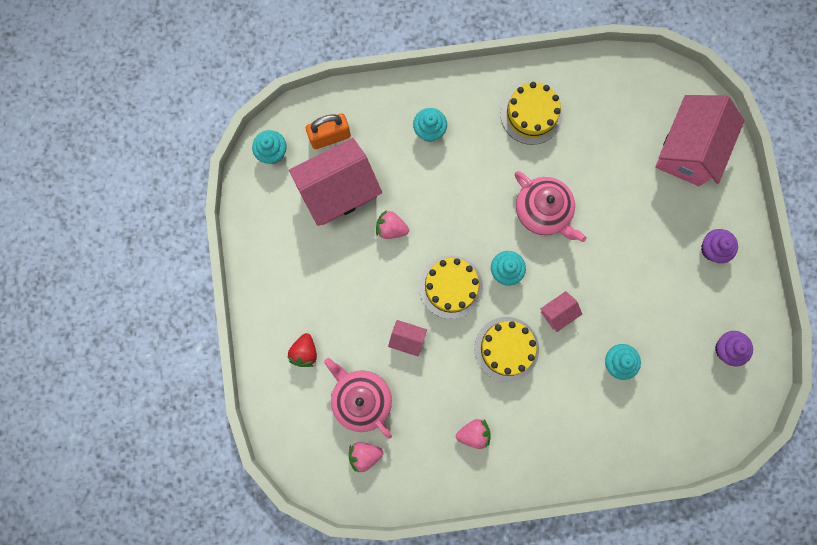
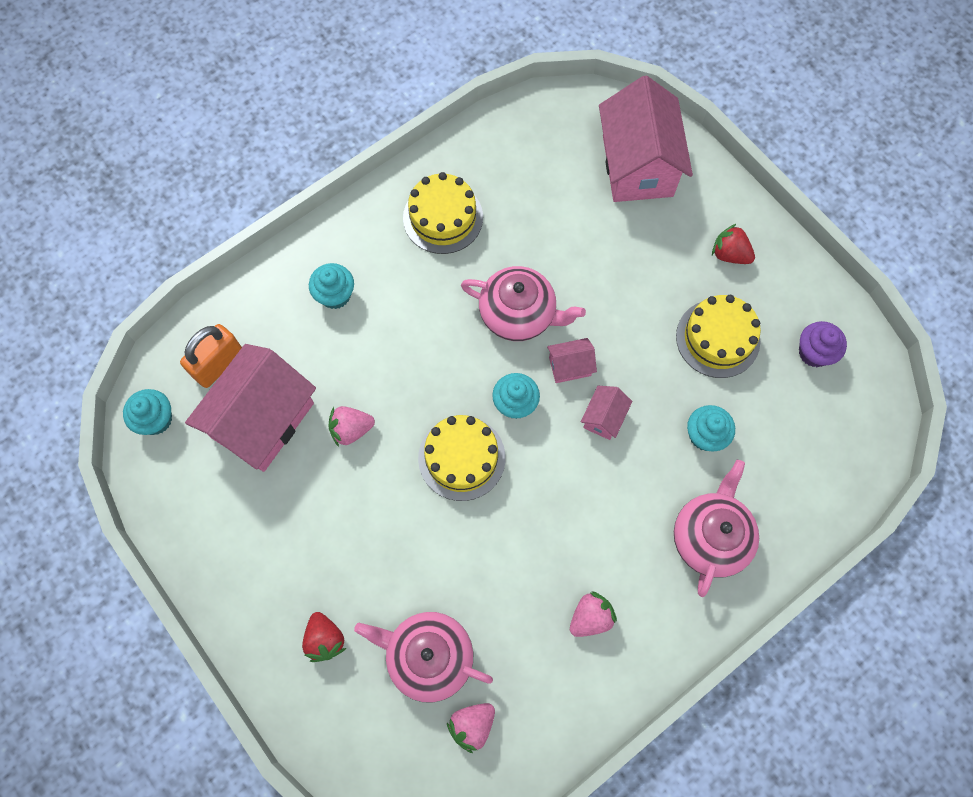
camera: 30 degrees left, 10 degrees down
(407, 339) = (444, 549): pink house -> pink house (570, 366)
(506, 349) = (569, 493): yellow cake -> yellow cake (718, 338)
(580, 428) = (710, 537): none -> pink teapot
(712, 249) = (729, 254): purple cupcake -> red strawberry

